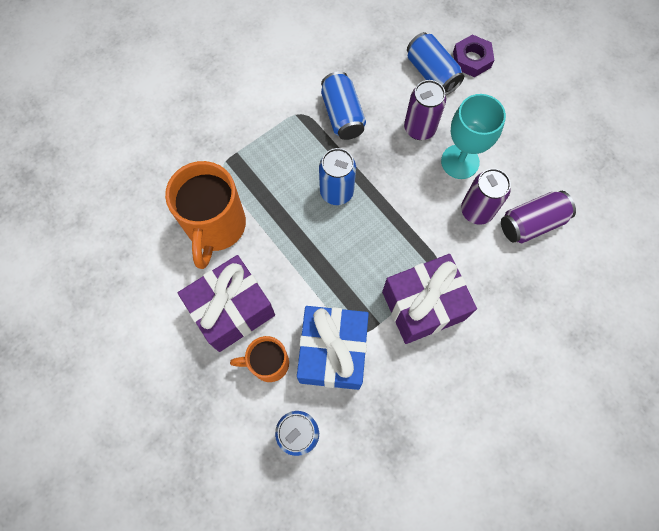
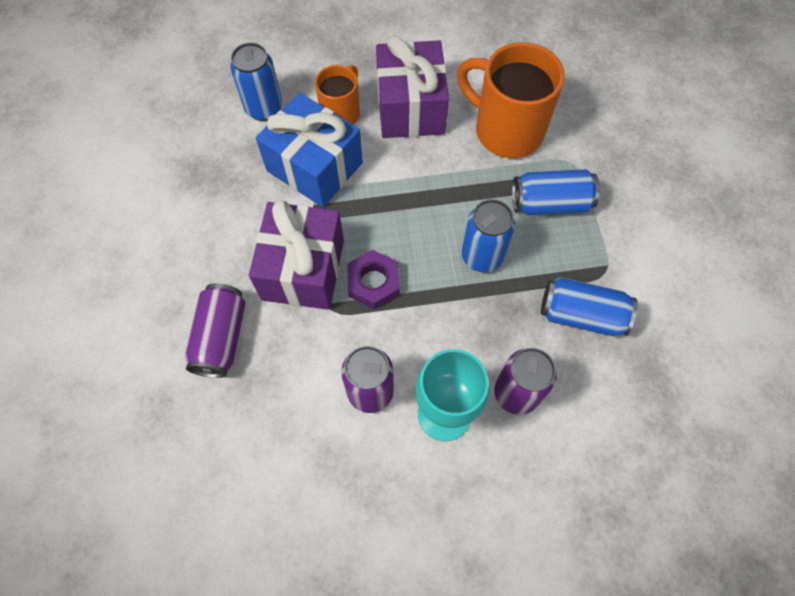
camera: 120 degrees right, 5 degrees down
(431, 73) = (593, 461): blue can -> blue can (550, 203)
(472, 59) = (591, 533): purple nut -> purple nut (373, 282)
(531, 223) = (315, 446): purple can -> purple can (221, 338)

